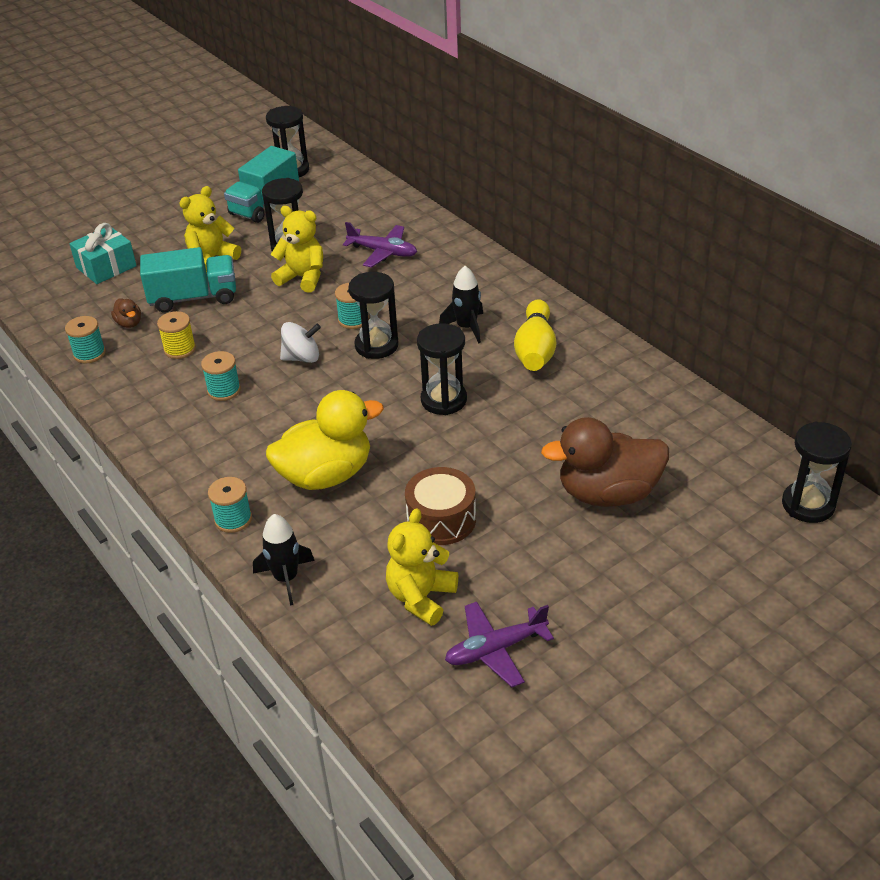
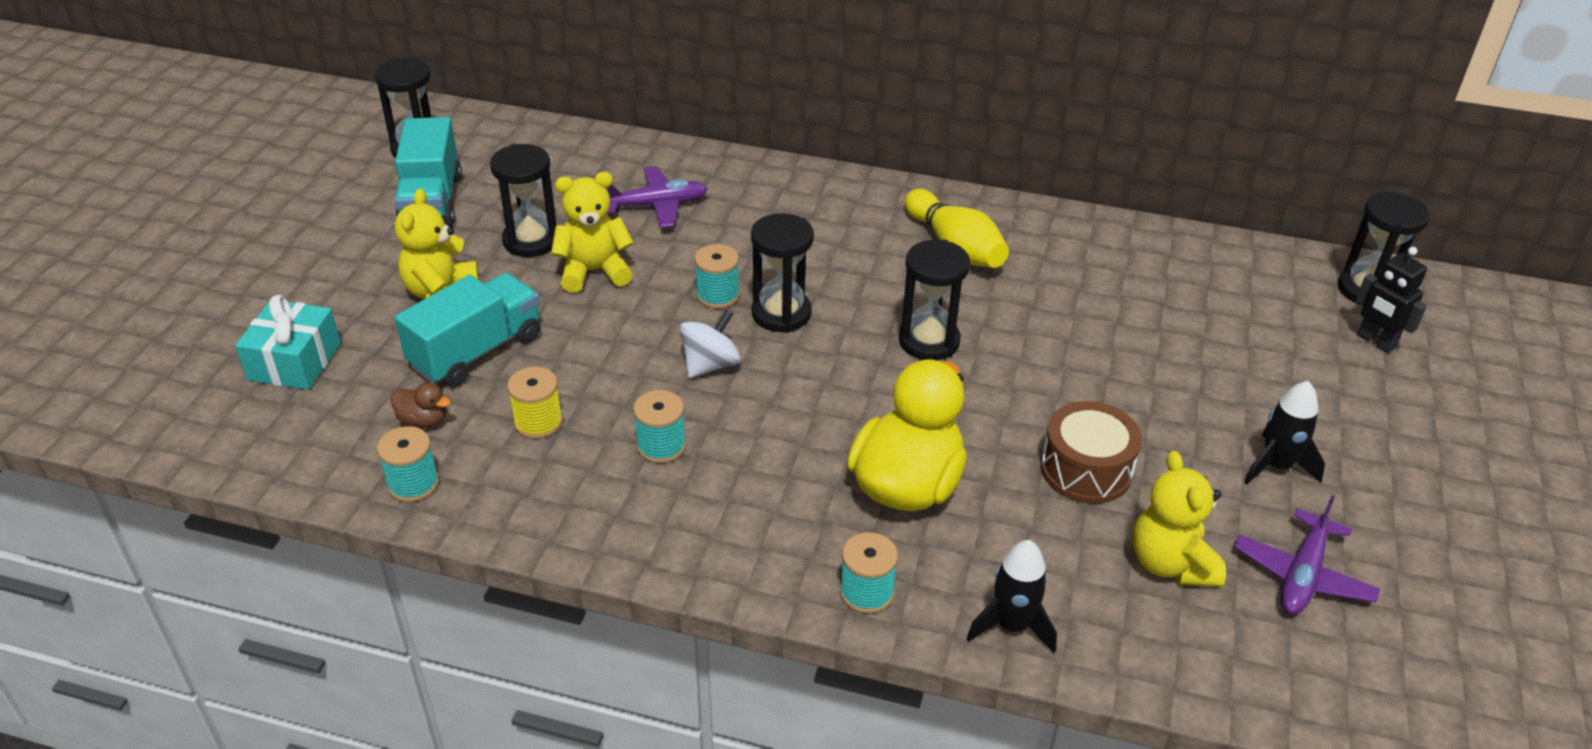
camera: 40 degrees left, 0 degrees up
(466, 327) = (855, 253): black rocket -> black rocket (1276, 466)
(608, 493) = (1201, 362): brown duck -> none
(762, 541) = (1375, 342): none -> black robot

